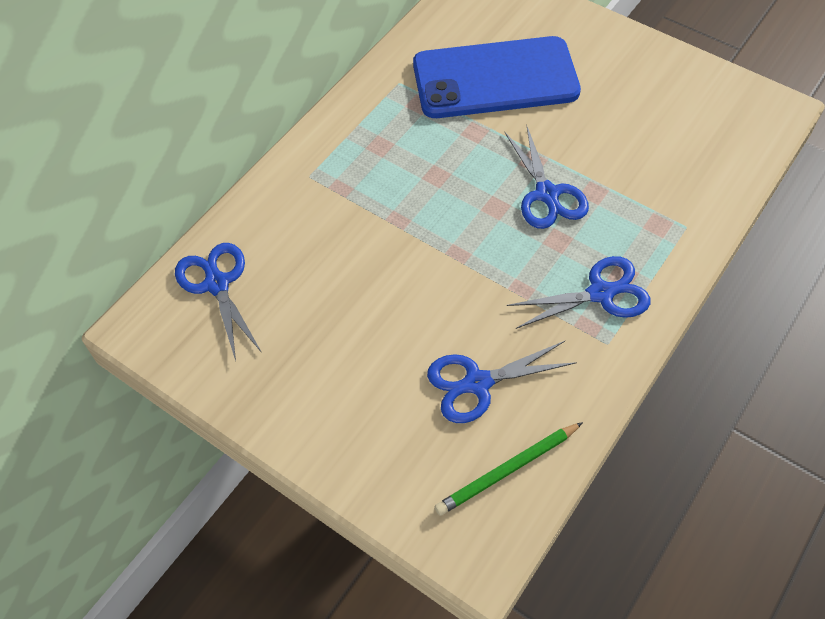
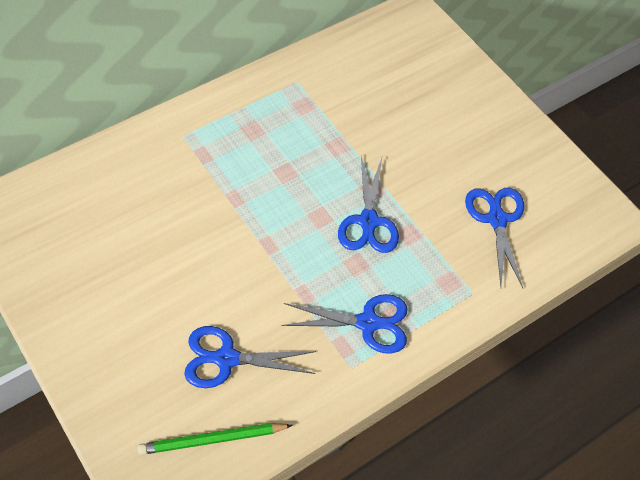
camera: 15 degrees right, 0 degrees up
(217, 284) = (65, 199): blue scissors -> blue scissors (497, 219)
(495, 78) = (378, 106): blue phone -> none

